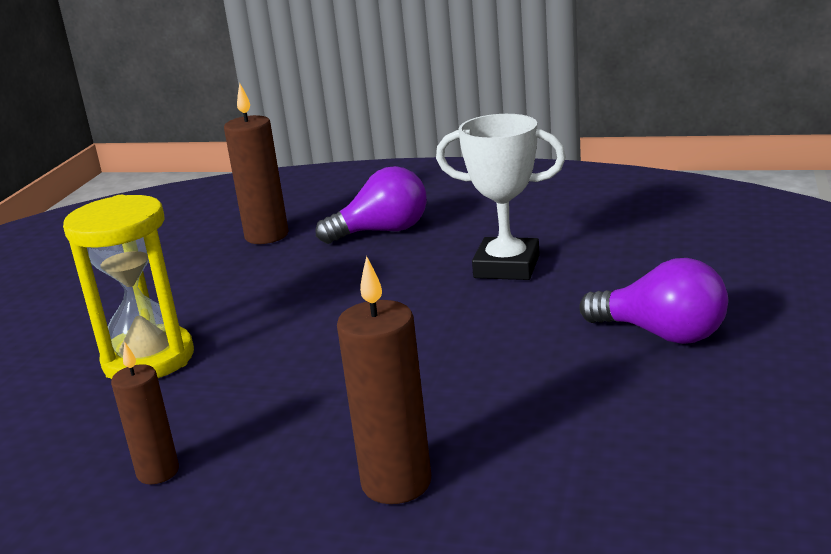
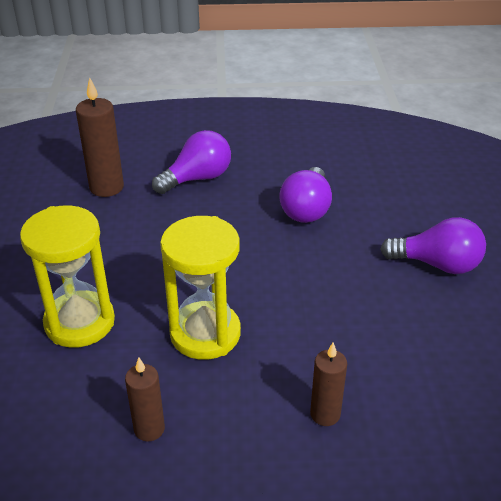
camera: 20 degrees left, 15 degrees up
(292, 383) = (205, 333): none -> yellow hourglass
(396, 483) = (325, 414): brown candle -> brown candle, size x0.63
(506, 267) = (306, 209): white trophy -> purple light bulb

